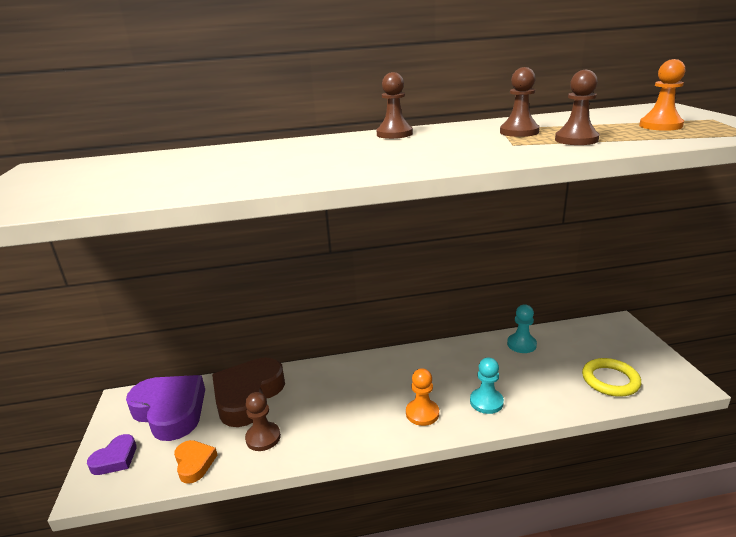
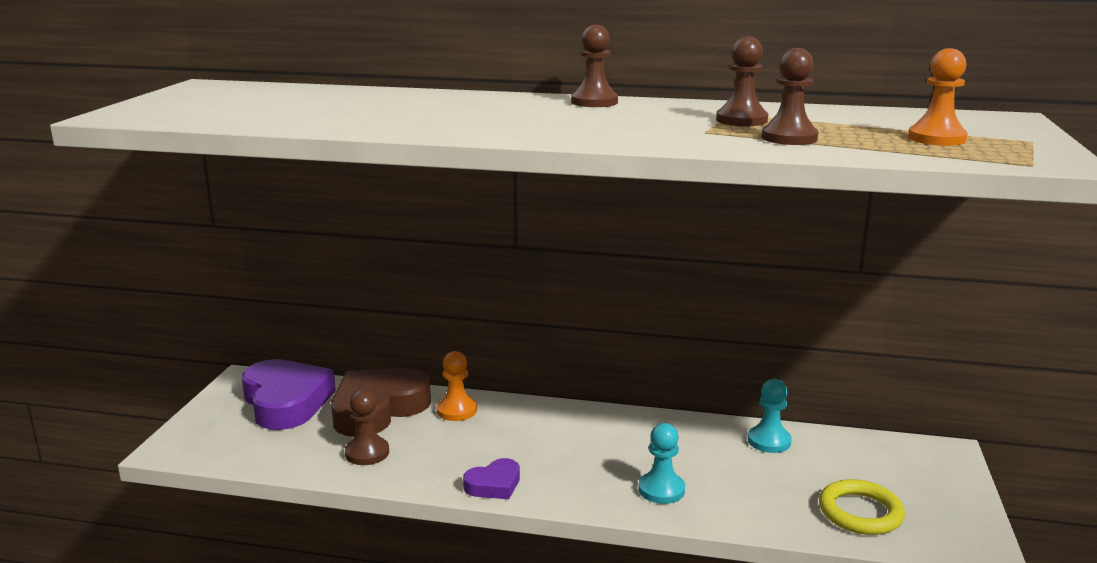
camera: 20 degrees right, 5 degrees down
(115, 459) = (206, 430): purple heart -> purple heart (494, 485)
(194, 463) = (281, 456): orange heart -> none
(422, 413) = (569, 479): orange pawn -> orange pawn (456, 410)

